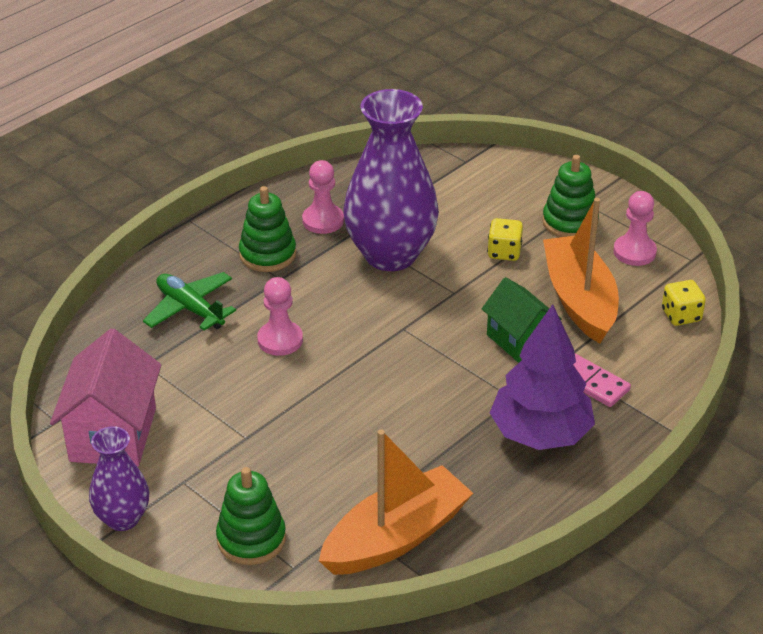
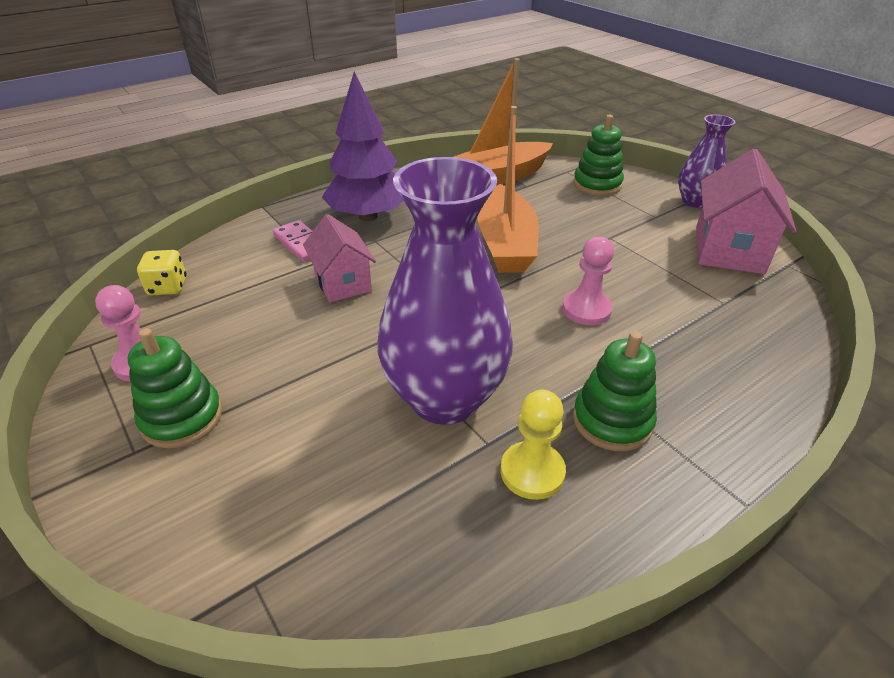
camera: 170 degrees left, 0 degrees up
(190, 308) = (697, 356): green plane -> none
(323, 221) = (532, 472): pink pawn -> yellow pawn
(504, 252) = (298, 383): yellow dice -> none
(519, 340) = (343, 283): green house -> pink house
(580, 300) = (254, 313): orange boat -> orange boat (505, 243)

